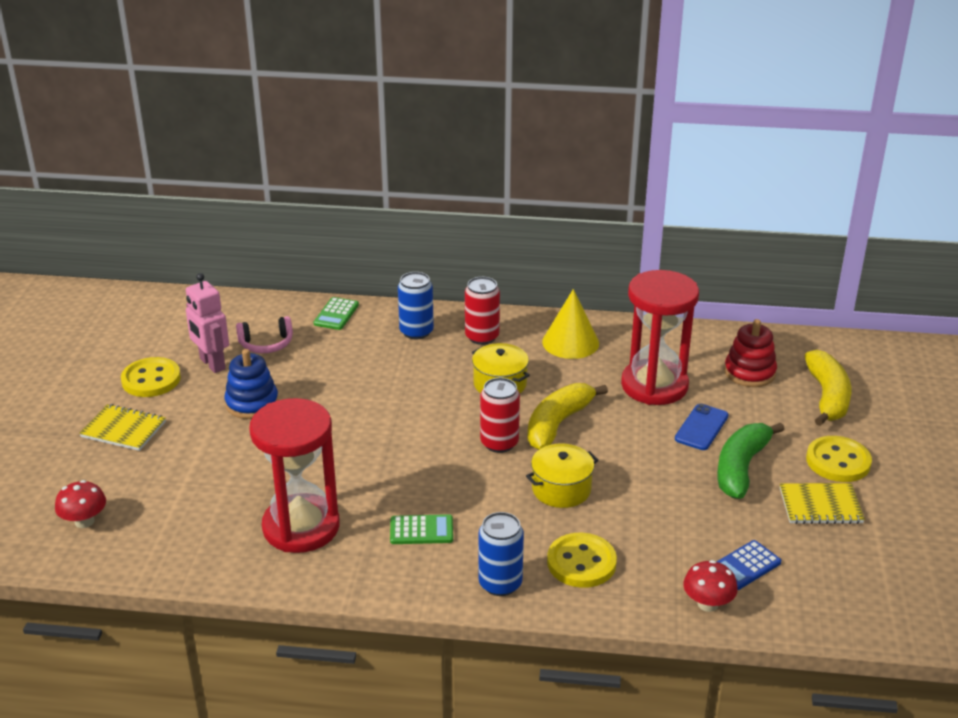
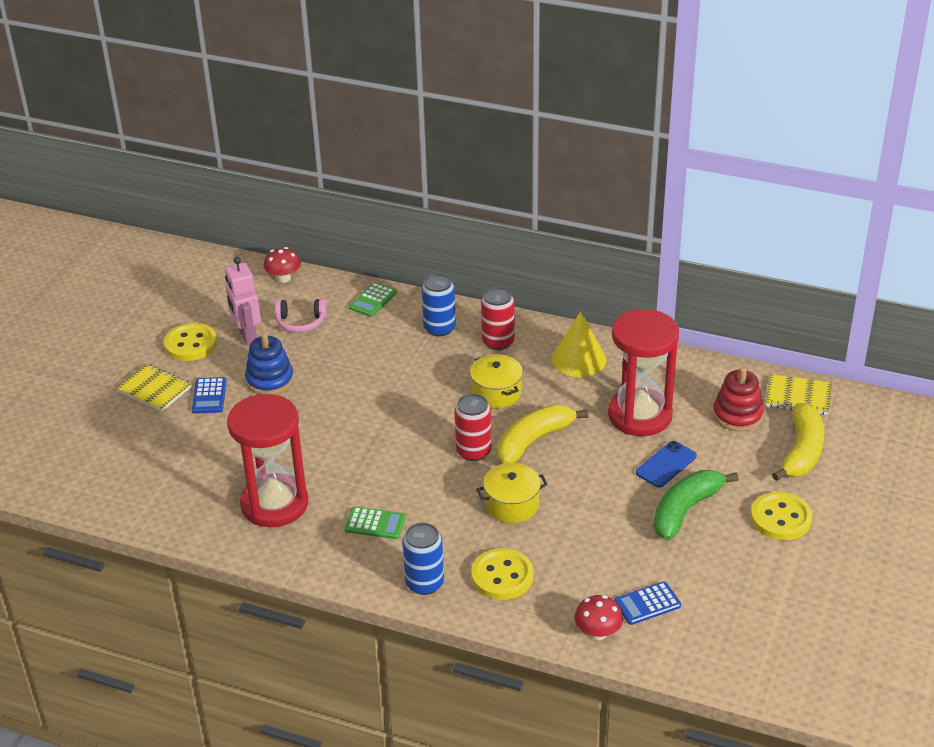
camera: 15 degrees right, 5 degrees up
(84, 521) = (100, 470): red mushroom -> red mushroom (283, 278)
(189, 428) = (209, 396): none -> blue calculator
(820, 506) = (743, 559): yellow notebook -> yellow notebook (798, 397)

